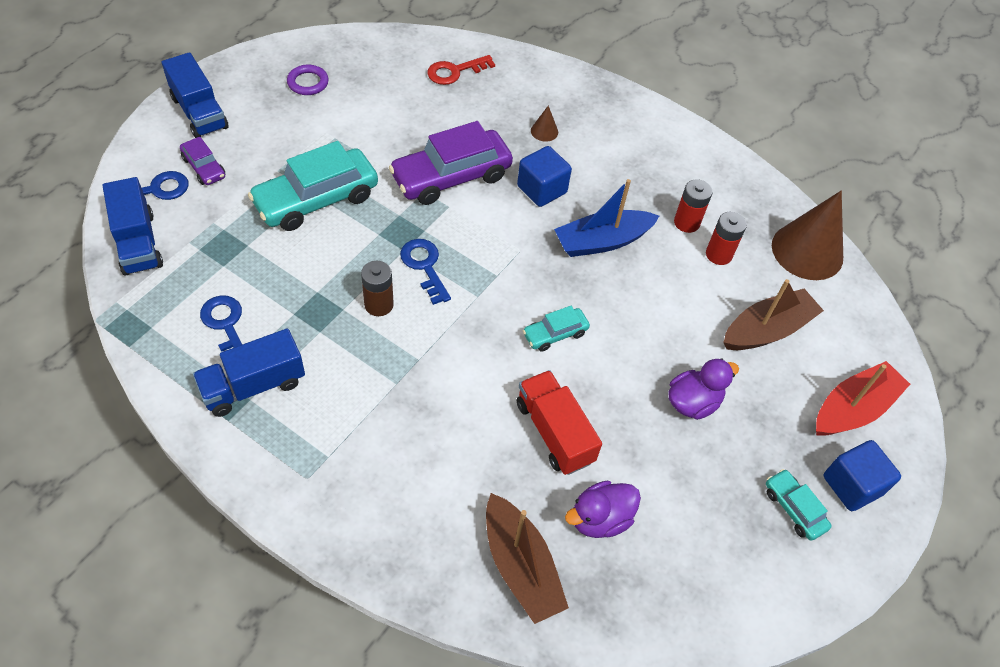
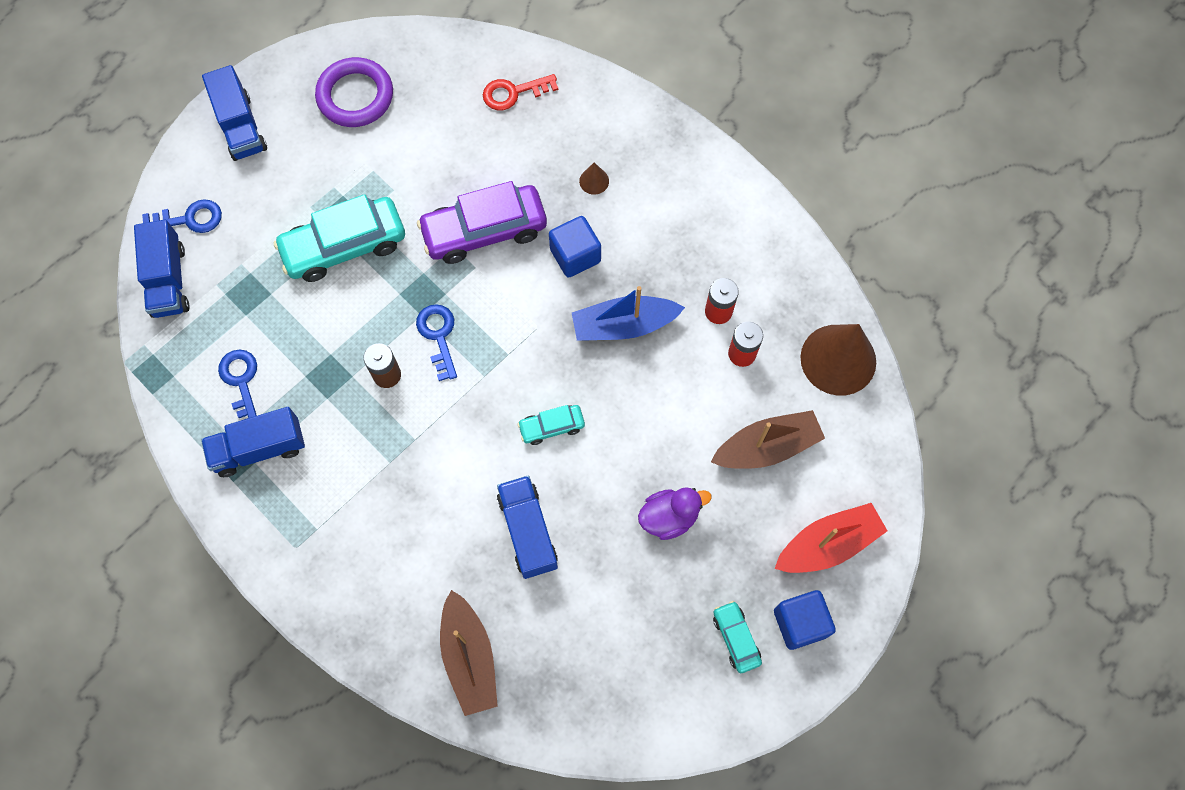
camera: 15 degrees right, 15 degrees up
(204, 168) = (239, 197): purple car -> none
(308, 83) = (355, 96): purple ring -> purple ring, size x1.78
(554, 432) = (528, 531): red truck -> blue truck
(600, 519) = (550, 623): purple duck -> none

